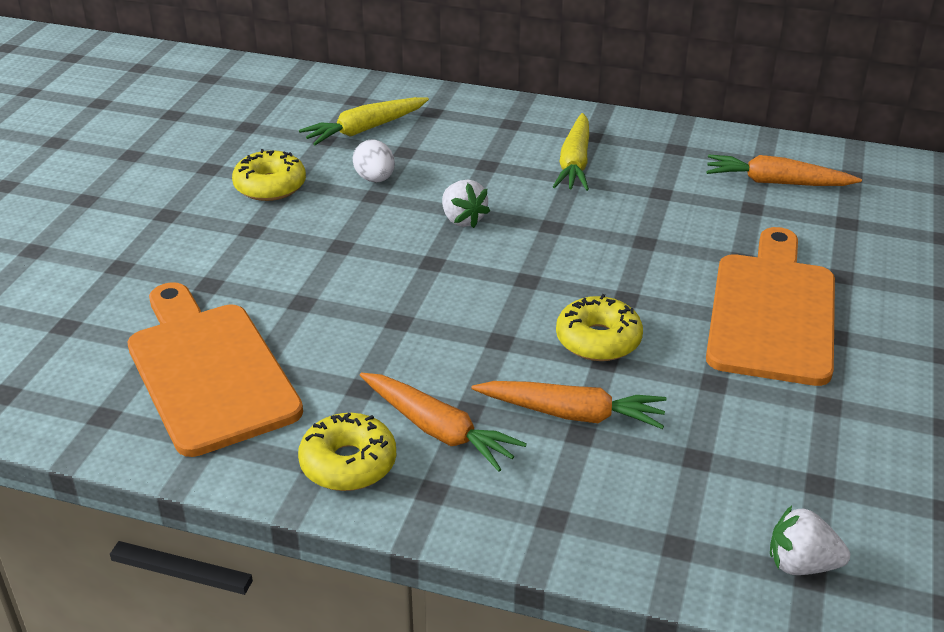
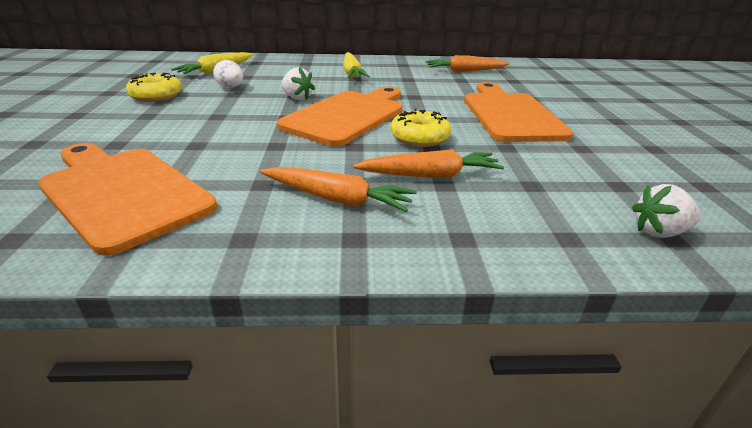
camera: 20 degrees left, 5 degrees down
(348, 463) = (271, 233): yellow donut -> none
(518, 274) = (347, 116): none -> orange cutting board

